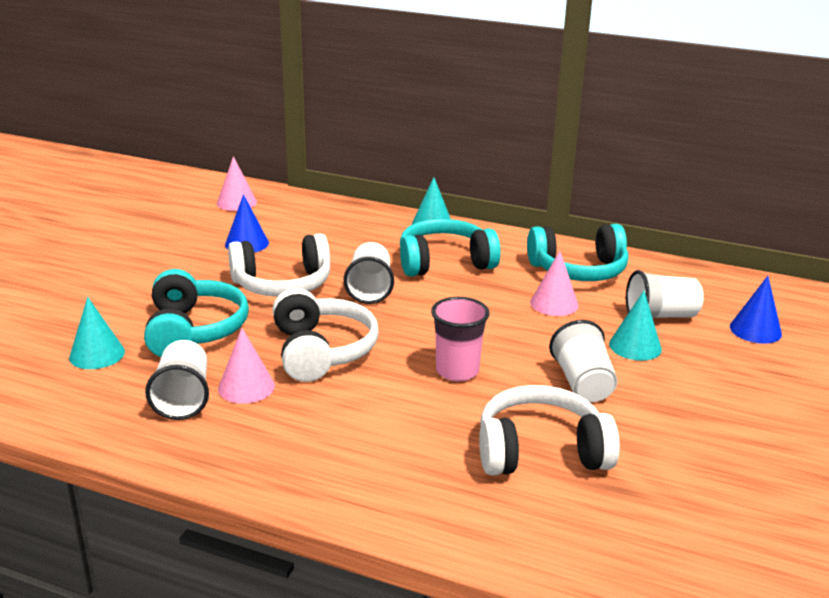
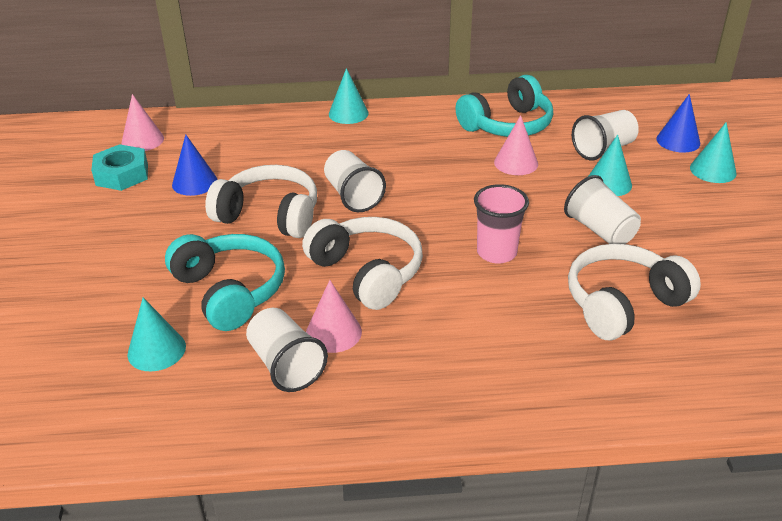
camera: 25 degrees left, 10 degrees up
(196, 223) = (122, 174): none -> turquoise nut
(282, 284) = (269, 215): white headphones -> white headphones turned 120 degrees counterclockwise
(445, 263) = (393, 150): turquoise headphones -> none
(769, 366) = (713, 170): none -> turquoise cone

